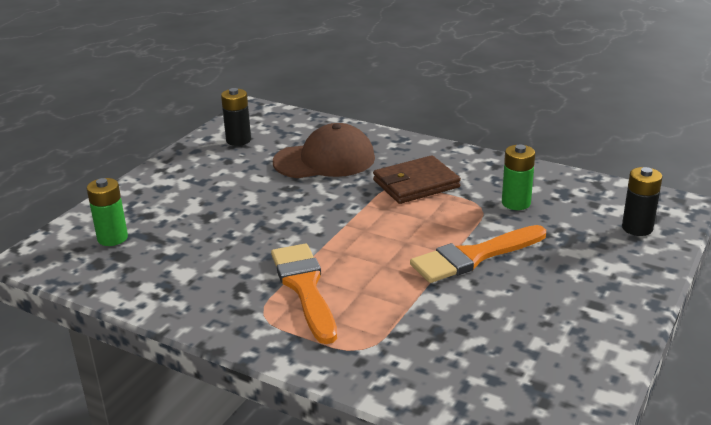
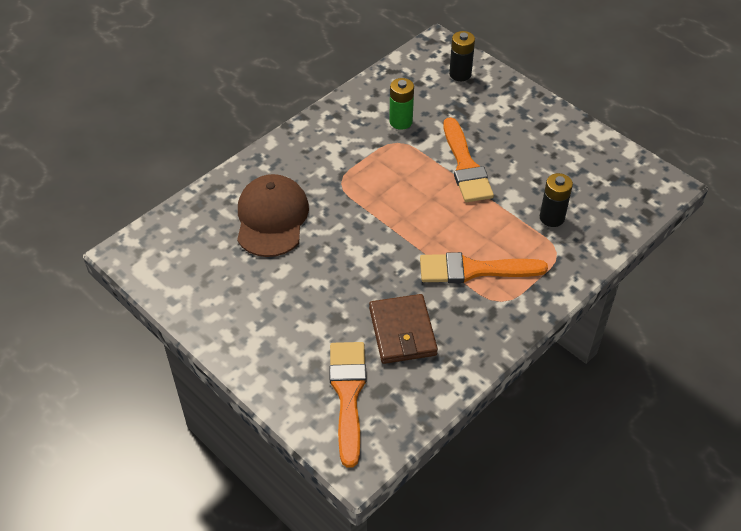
camera: 75 degrees left, 20 degrees up
(112, 238) = (348, 394): green battery -> orange brush
(238, 140) = (194, 275): black battery -> black battery (552, 218)
(416, 184) = (344, 169): brown wallet -> brown wallet (402, 331)

